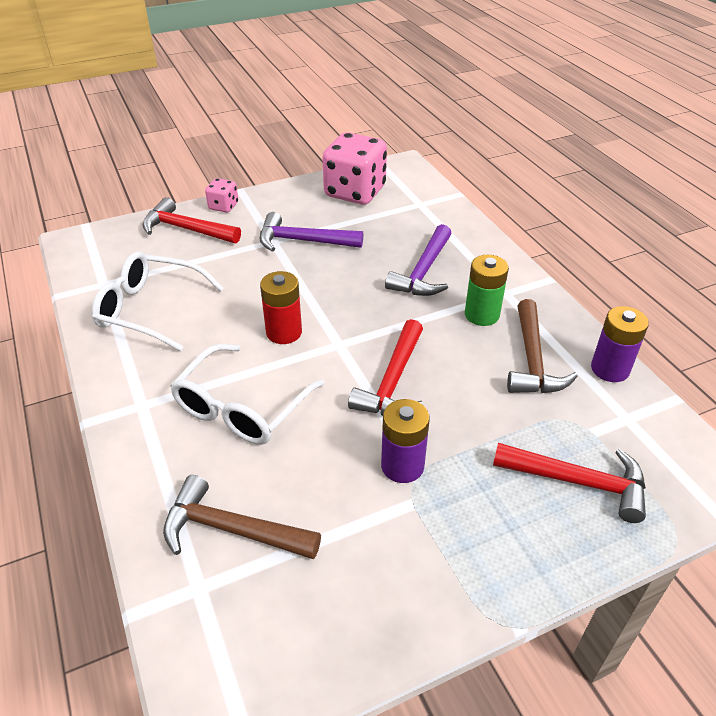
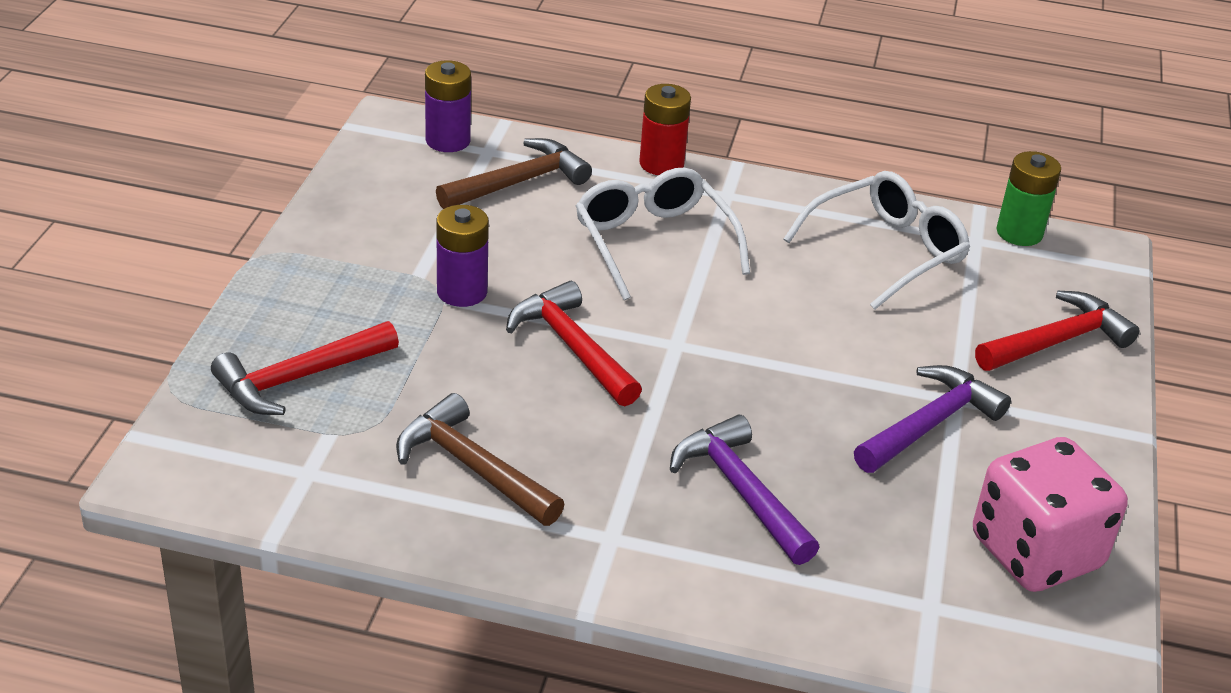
camera: 125 degrees right, 5 degrees down
(223, 206) = (1099, 398): pink dice -> none
(284, 332) = (741, 317): red battery -> red battery (661, 164)
(482, 315) = (595, 483): green battery -> green battery (1019, 233)
(610, 369) = (379, 519): purple battery -> purple battery (448, 140)

